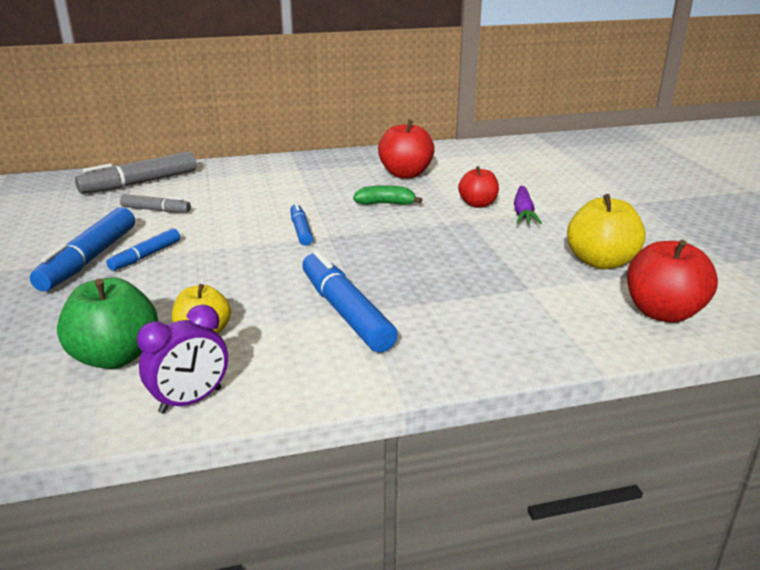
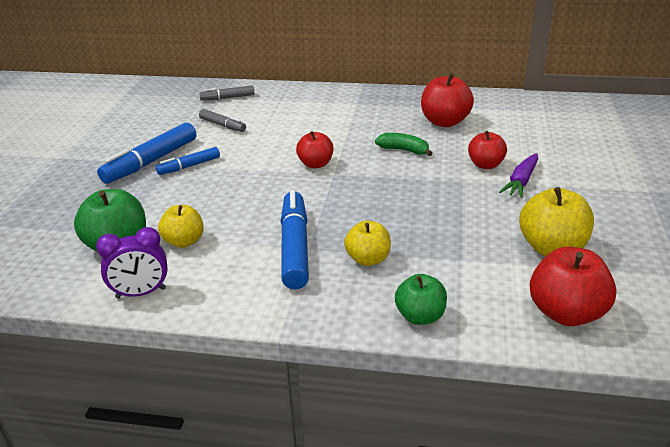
camera: 25 degrees right, 5 degrees up
(140, 183) = (227, 98): grey marker -> grey marker, size x0.56
(301, 230) = (315, 164): blue marker -> red apple
(436, 307) = (368, 259): none -> yellow apple
(535, 347) = (420, 316): none -> green apple

